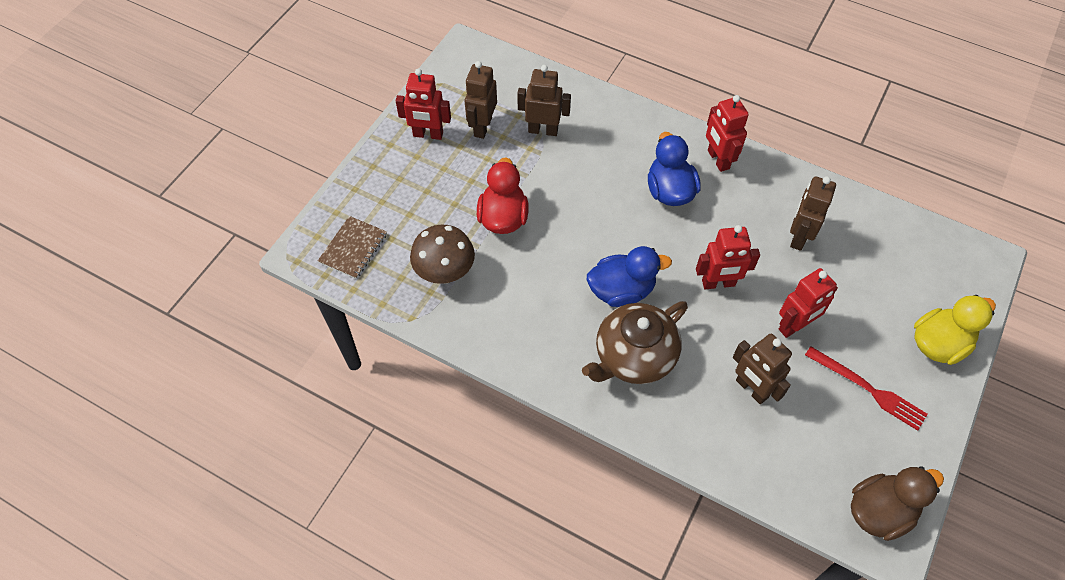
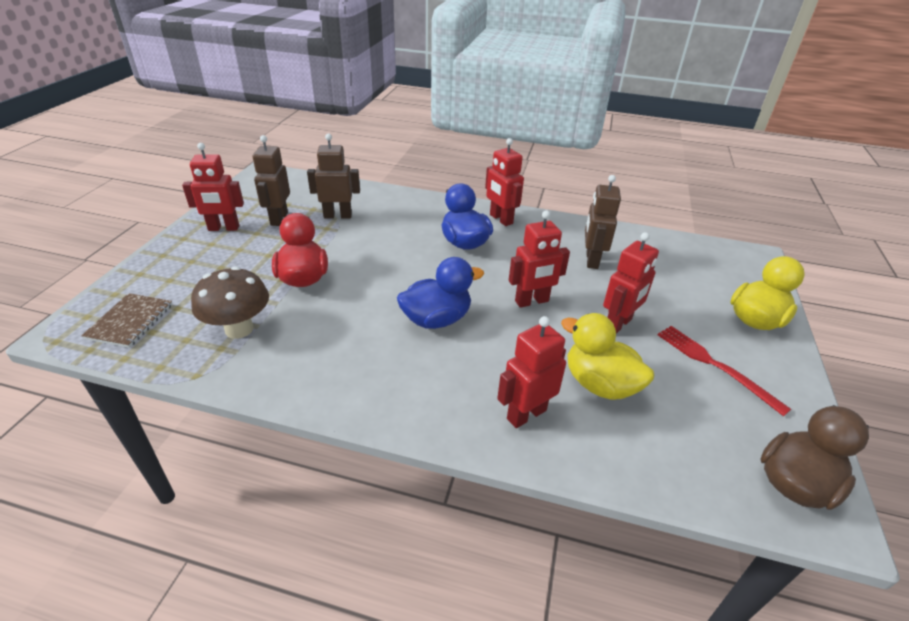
camera: 15 degrees left, 20 degrees down
(634, 356) = (463, 374): brown teapot -> none
(677, 406) = (526, 414): none -> red robot
(751, 389) = (599, 384): brown robot -> yellow duck
(868, 389) = (715, 365): red fork -> red fork turned 150 degrees counterclockwise

